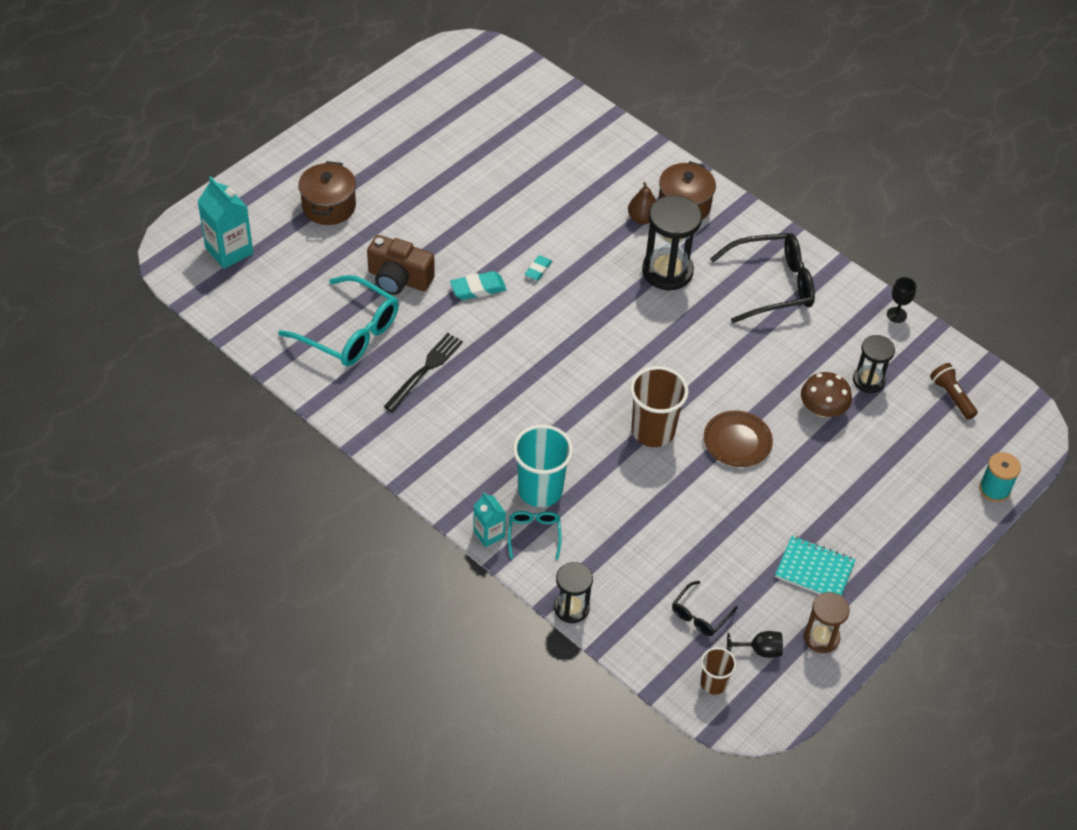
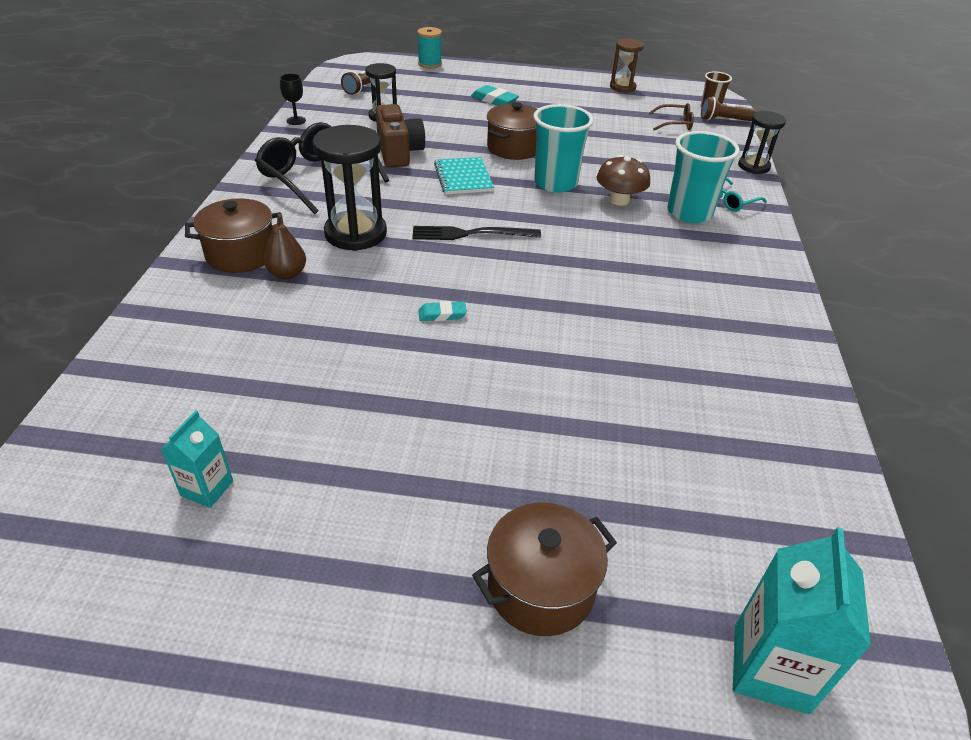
camera: 125 degrees left, 10 degrees down
(349, 332) = (711, 419): turquoise glasses -> none
(399, 279) = (584, 420): brown camera -> brown camera (399, 152)
(425, 370) = (674, 331): black fork -> black fork (471, 234)
(478, 288) = (520, 346): turquoise eraser -> turquoise eraser (494, 100)
(489, 534) = (765, 220): turquoise carton -> turquoise carton (207, 488)
(653, 431) = (555, 183): brown cup -> turquoise cup
(678, 670) = (723, 120): none -> brown flashlight
(700, 615) = (675, 124): black glasses -> brown glasses
(737, 441) = (514, 148): brown plate -> brown pot
(760, 650) = (663, 101): black goblet -> none
(814, 570) = (578, 99): turquoise notebook -> turquoise notebook (463, 177)
(822, 409) = (436, 126): brown mushroom -> brown mushroom (619, 200)

